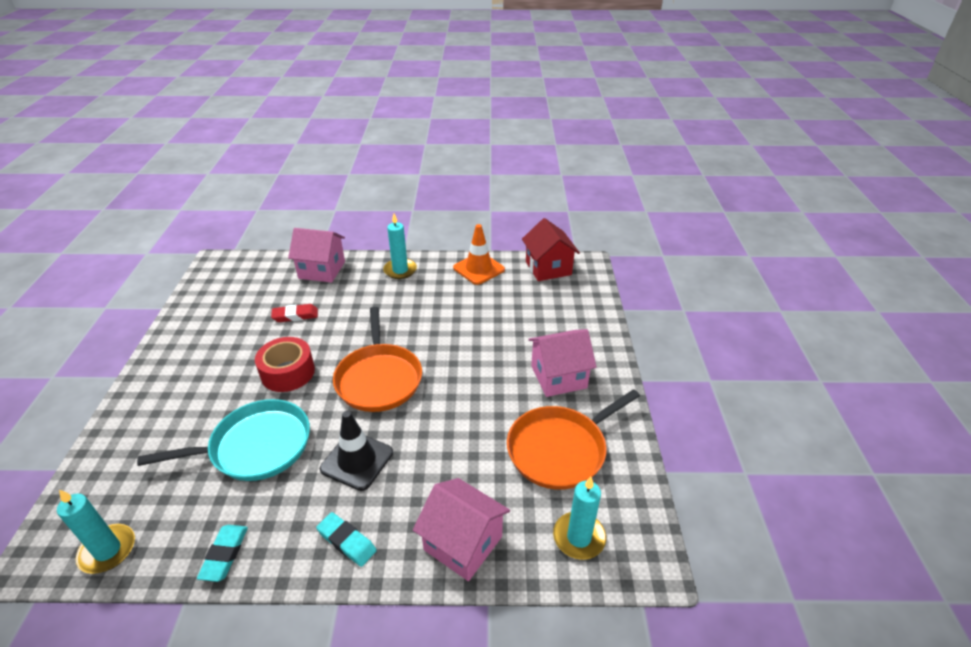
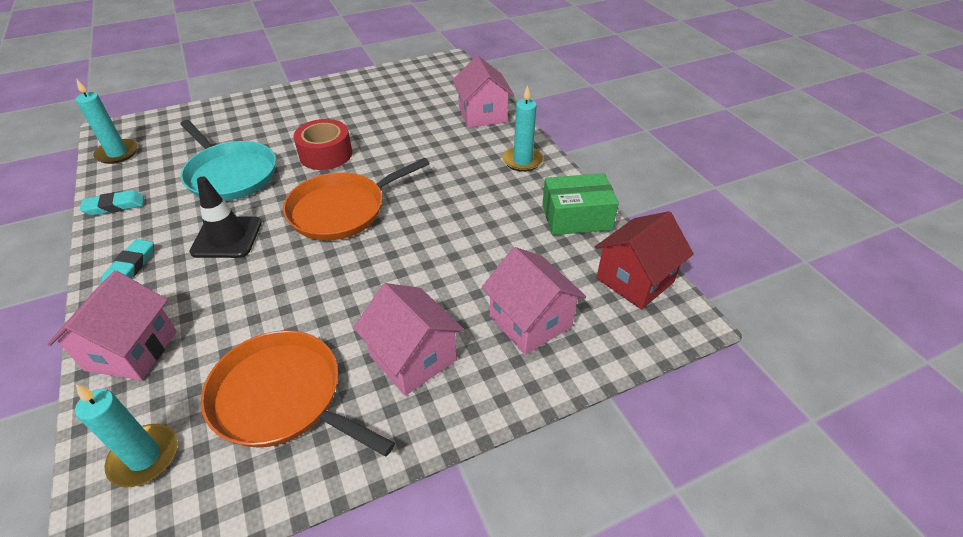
camera: 65 degrees right, 5 degrees up
(295, 316) = (404, 128): red eraser -> none
(479, 269) = (576, 217): orange traffic cone -> green box
(556, 318) = (530, 321): none -> pink house

